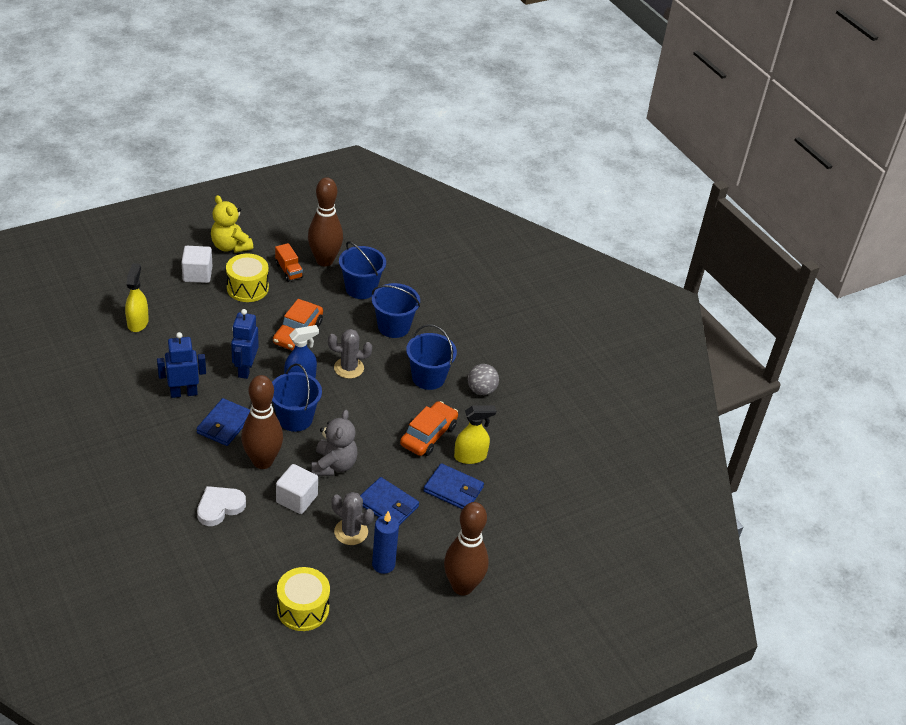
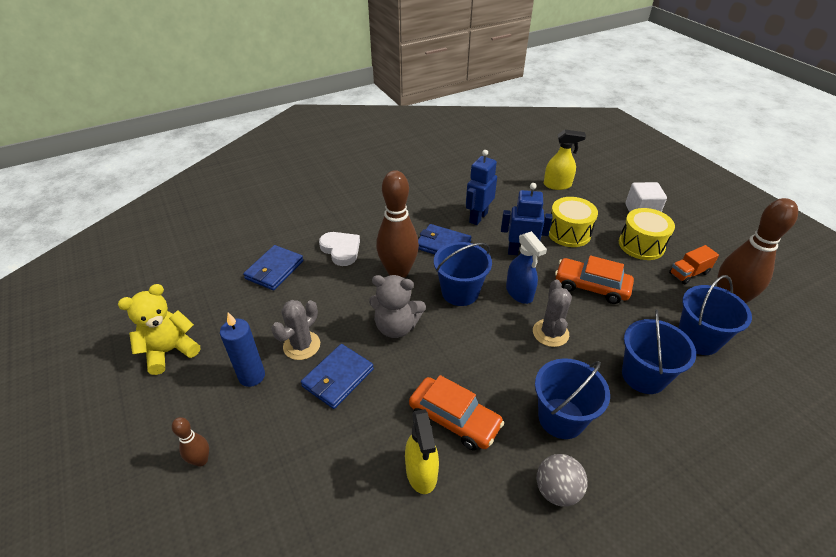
camera: 95 degrees right, 0 degrees up
(183, 393) = (478, 217): blue robot -> blue robot turned 135 degrees counterclockwise
(230, 246) = (698, 228): yellow teddy bear -> yellow teddy bear (170, 351)
(297, 499) = (349, 300): white cube -> none
(303, 609) = (211, 313): yellow drum -> yellow drum (568, 233)
(453, 489) = (361, 450): blue wallet -> blue wallet (274, 270)
(462, 586) = (201, 460): brown bowling pin -> brown bowling pin, size x0.47

